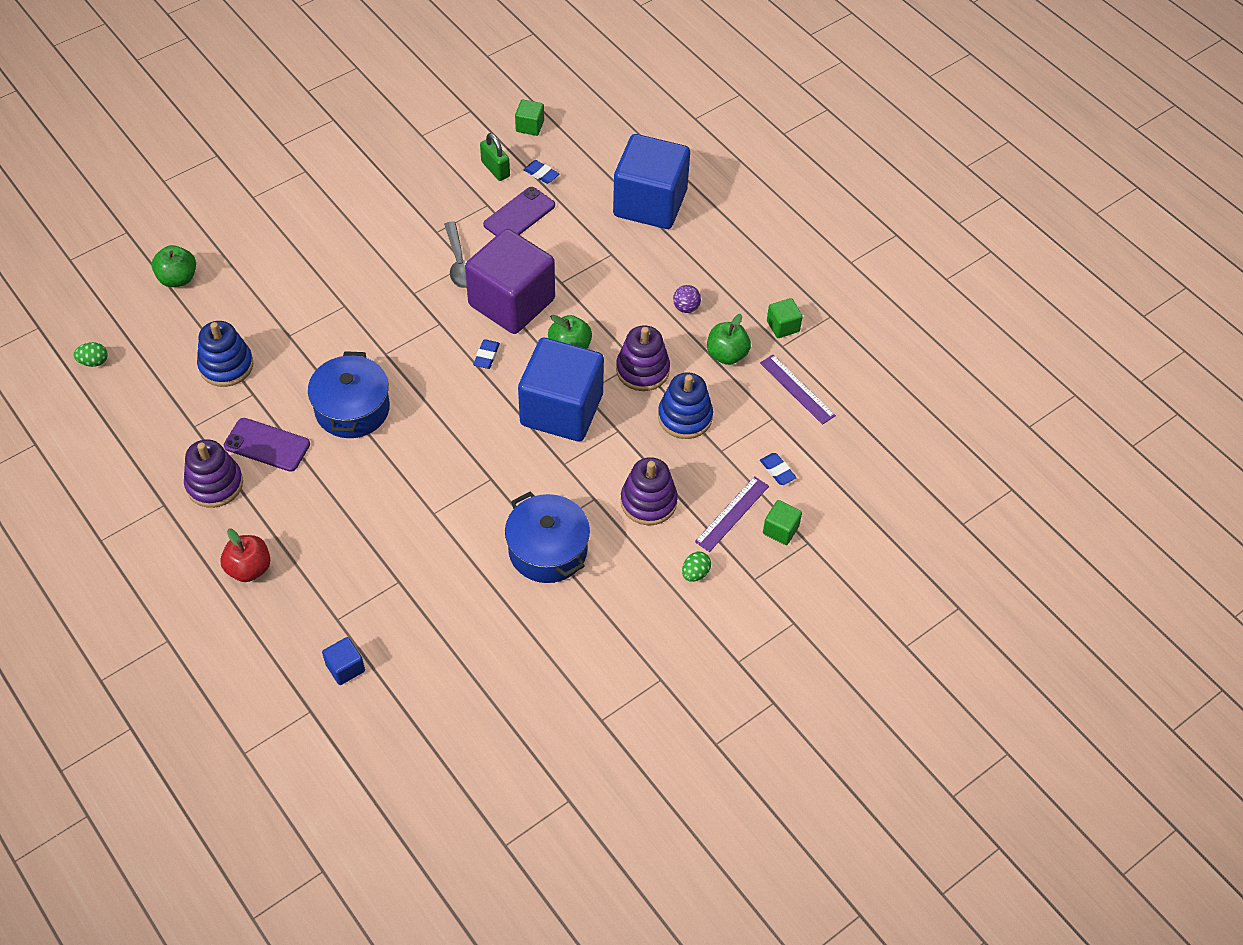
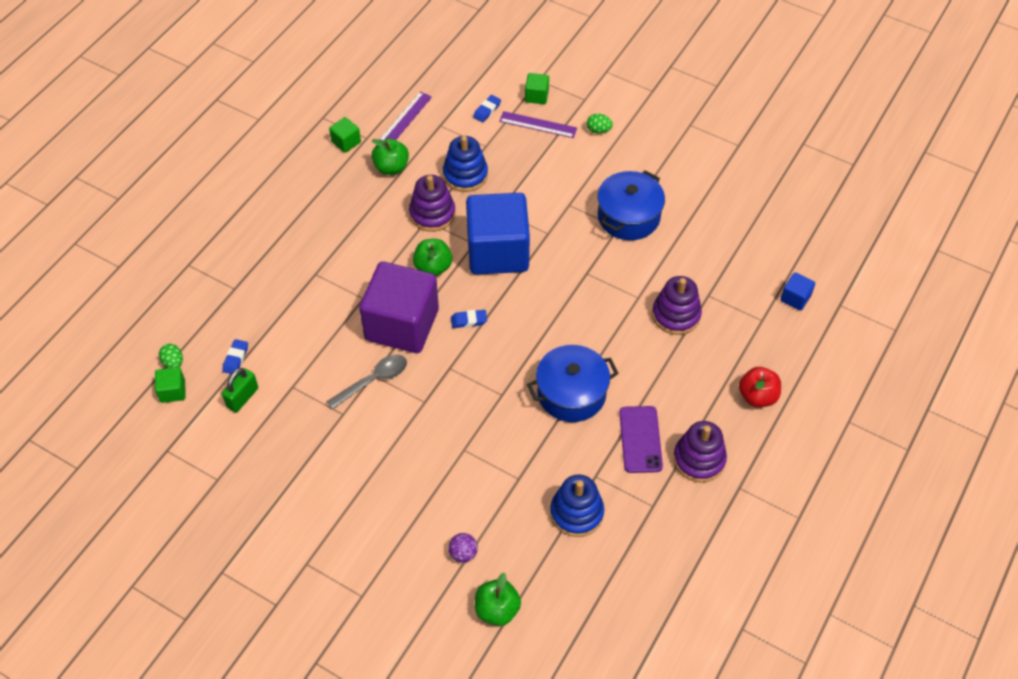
camera: 110 degrees left, 0 degrees up
(94, 362) = (630, 630): green egg -> green egg (173, 363)
(519, 215) = (295, 357): purple phone -> none
(648, 502) = (554, 173): purple stacking toy -> purple stacking toy (676, 315)
(650, 203) = (242, 266): blue cube -> none
(686, 307) = (354, 206): purple ball -> purple ball (463, 553)

